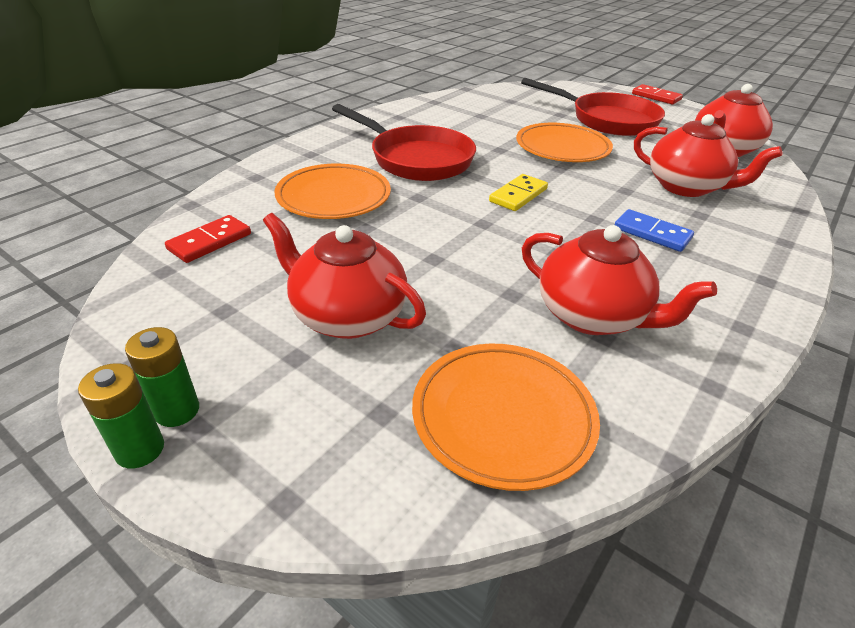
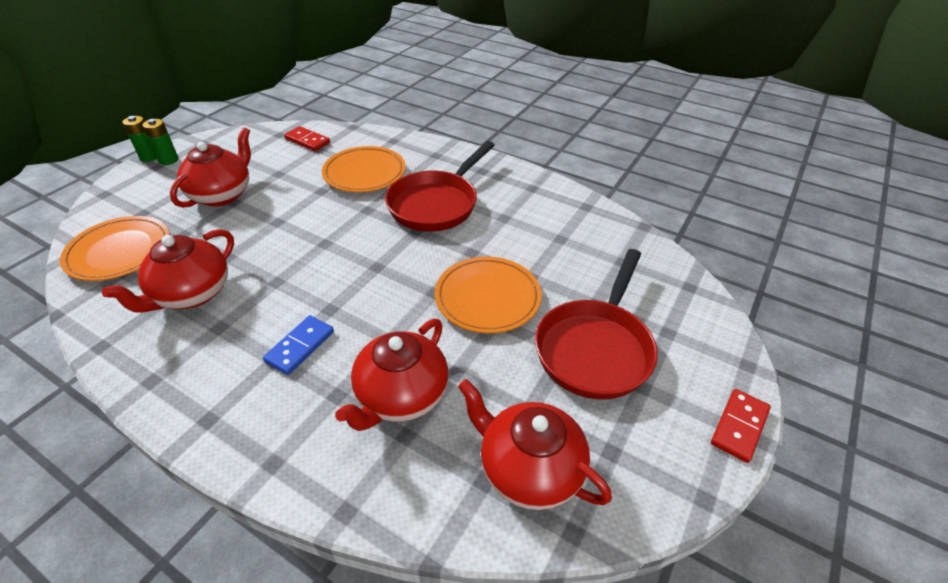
camera: 85 degrees right, 5 degrees up
(518, 195) = (372, 262): yellow domino -> none

